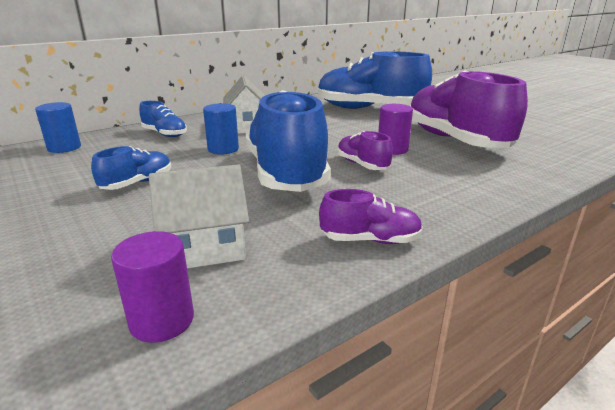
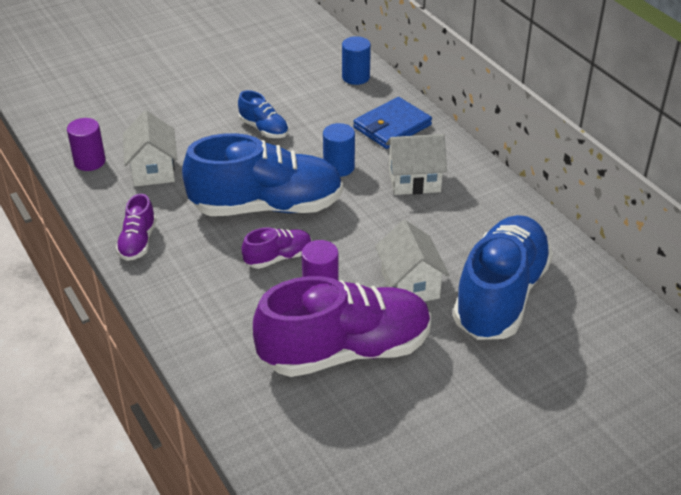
camera: 95 degrees right, 15 degrees up
(165, 134) = (392, 126): blue shoe -> blue wallet
(371, 127) = (410, 285): none -> white house

